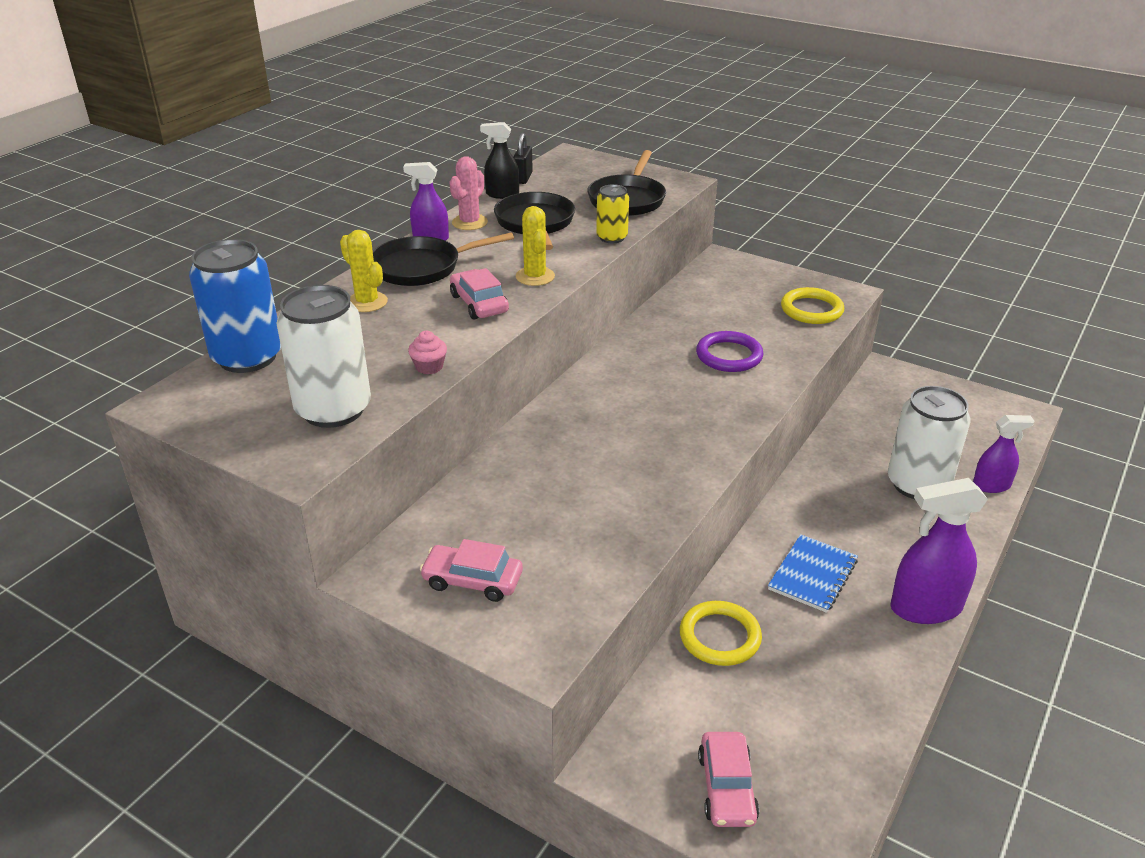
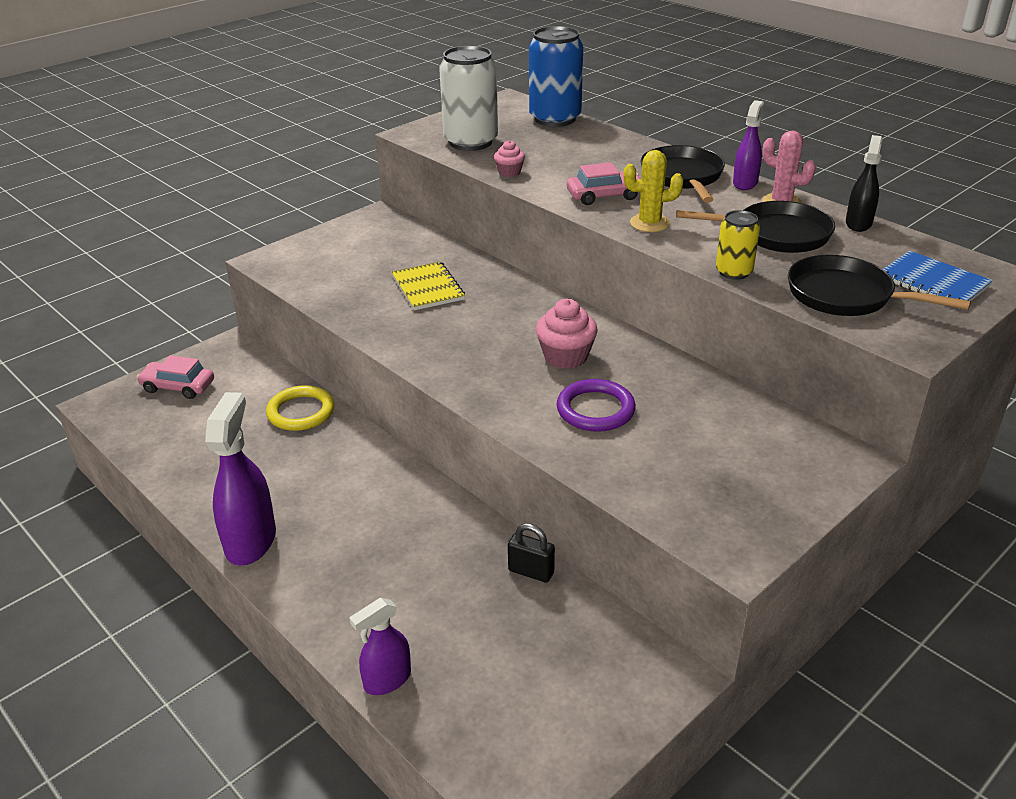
camera: 105 degrees right, 0 degrees up
(367, 302) = (623, 155): yellow cactus -> none
(472, 581) = (349, 245): pink car -> none
(523, 178) = (910, 239): black padlock -> black padlock (531, 572)
(565, 485) = (428, 288): none -> yellow notebook
(659, 378) = (566, 357): none -> pink cupcake
(811, 310) = (691, 504): yellow ring -> none
(813, 575) = (333, 481): blue notebook -> blue notebook (933, 282)
(918, 484) = (420, 608): white can -> none
(991, 485) = (387, 680): purple spray bottle -> purple spray bottle turned 45 degrees clockwise

